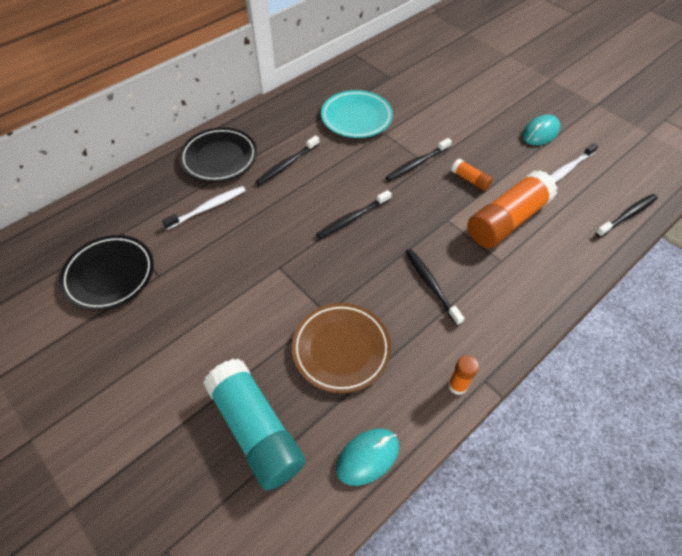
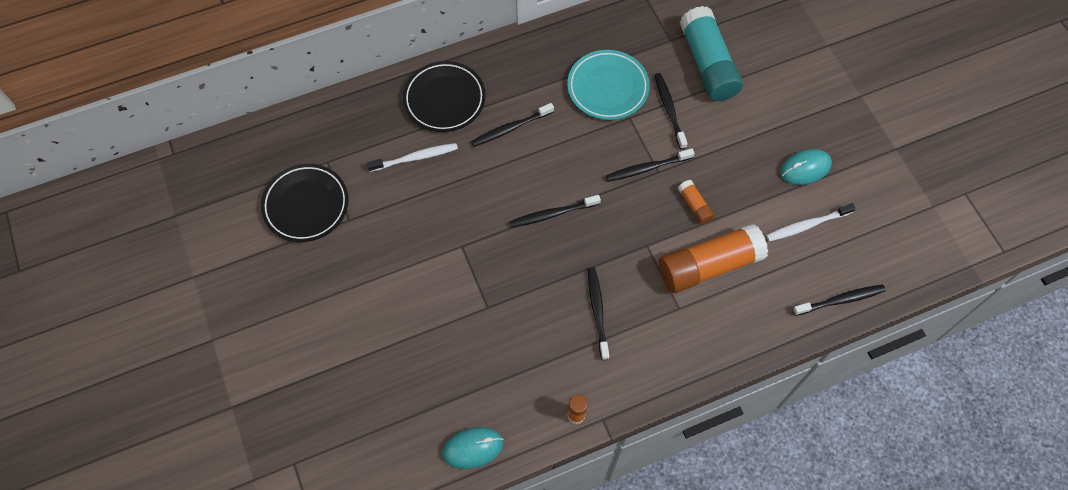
camera: 20 degrees right, 10 degrees up
(256, 430) = (390, 394): turquoise glue stick -> turquoise glue stick (708, 64)
(341, 349) = (487, 347): brown plate -> none
(413, 120) = (669, 109): none -> black toothbrush

